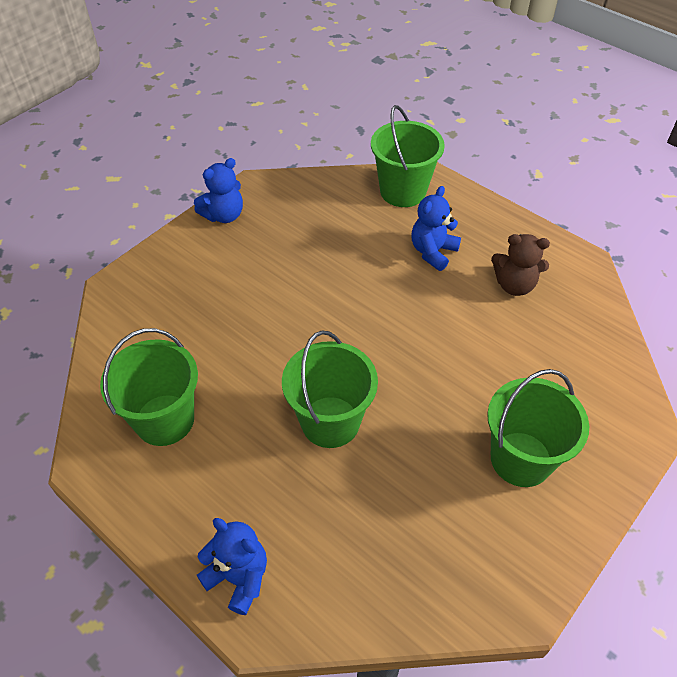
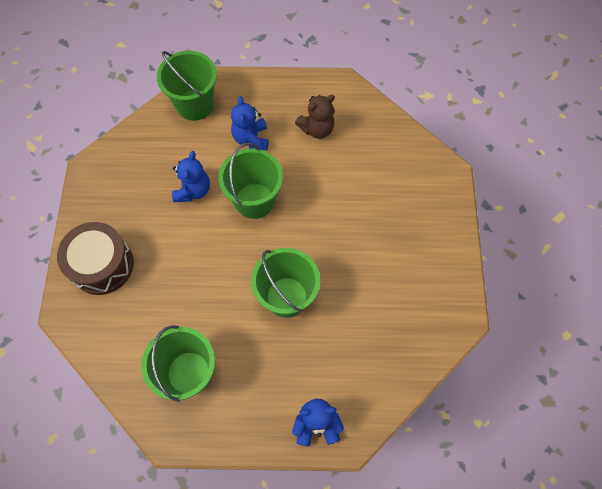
camera: 40 degrees left, 15 degrees up
(185, 269) = (102, 265): none -> brown drum
(223, 215) = (89, 206): blue teddy bear -> blue teddy bear (193, 190)
(521, 459) = (403, 239): green bucket -> green bucket (254, 200)

